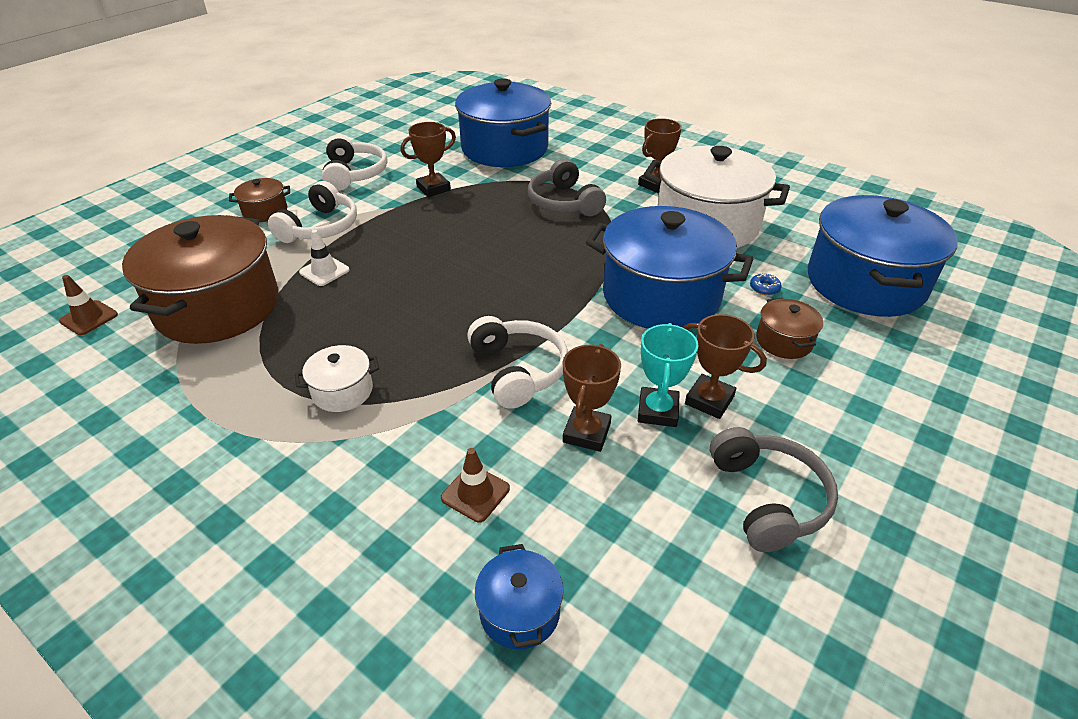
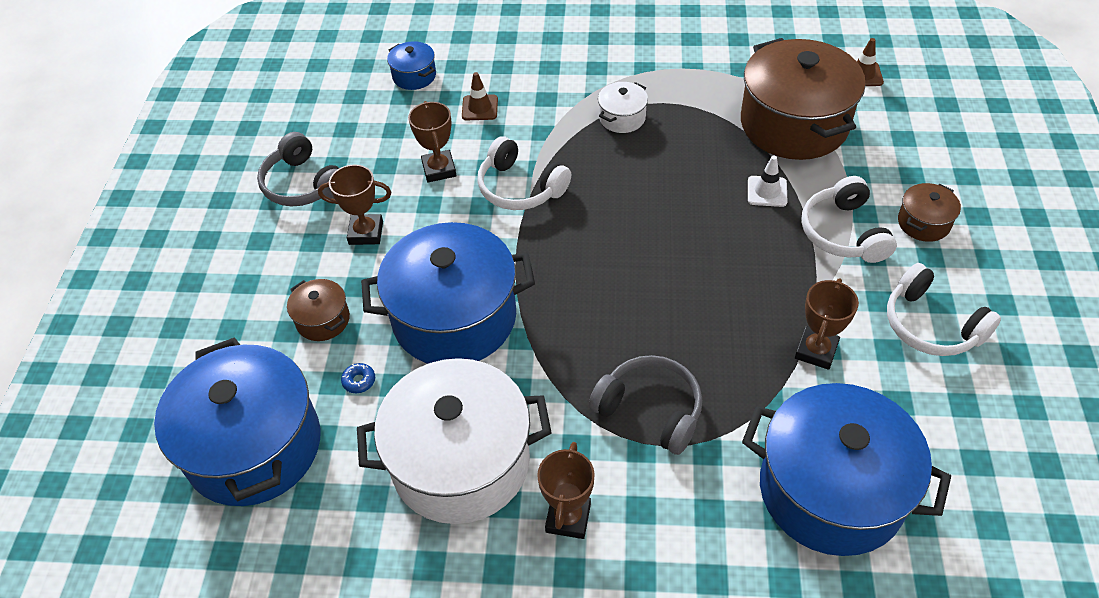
camera: 150 degrees right, 10 degrees up
(657, 411) = (399, 207): turquoise trophy -> none

